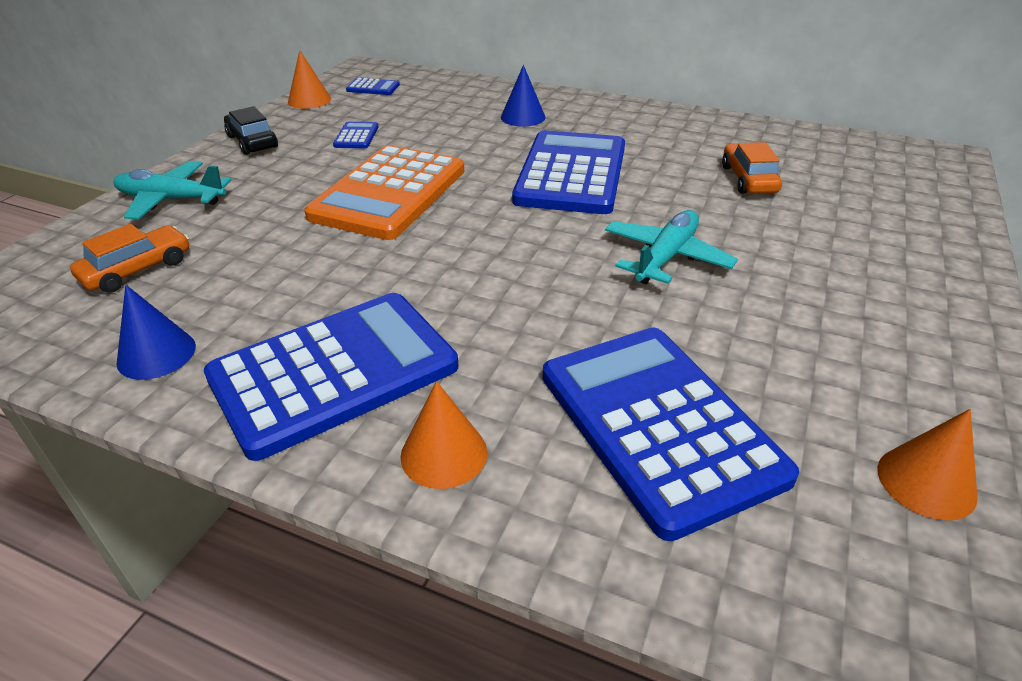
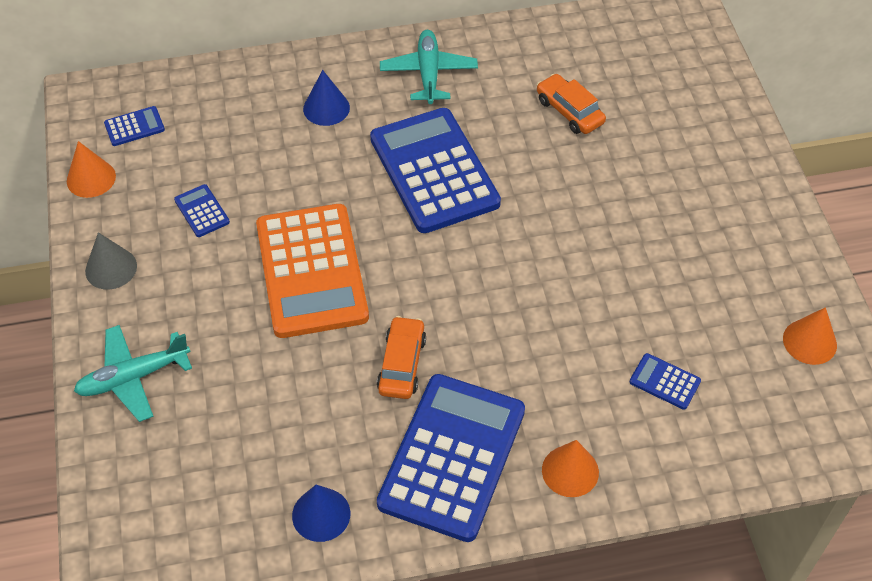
camera: 35 degrees left, 15 degrees up
(137, 269) = (207, 459): orange car -> orange car (402, 364)
(252, 142) = (111, 268): black car -> grey cone
(659, 424) = (664, 381): blue calculator -> blue calculator, size x0.40
(666, 257) = (572, 235): turquoise plane -> turquoise plane (428, 73)

